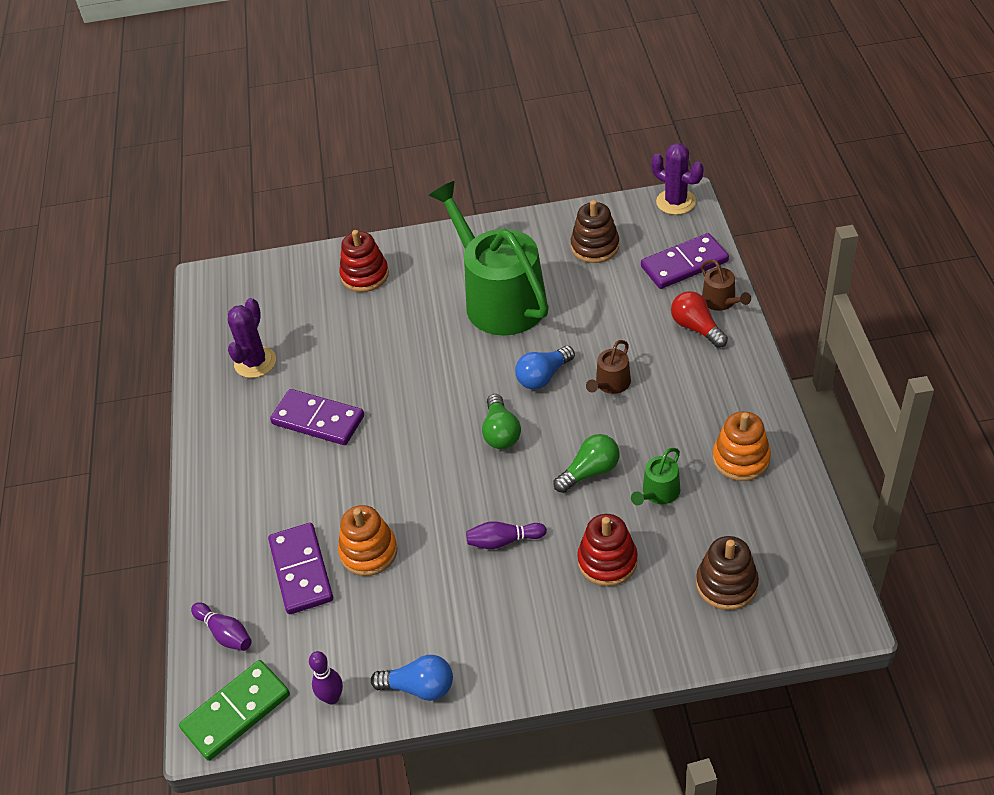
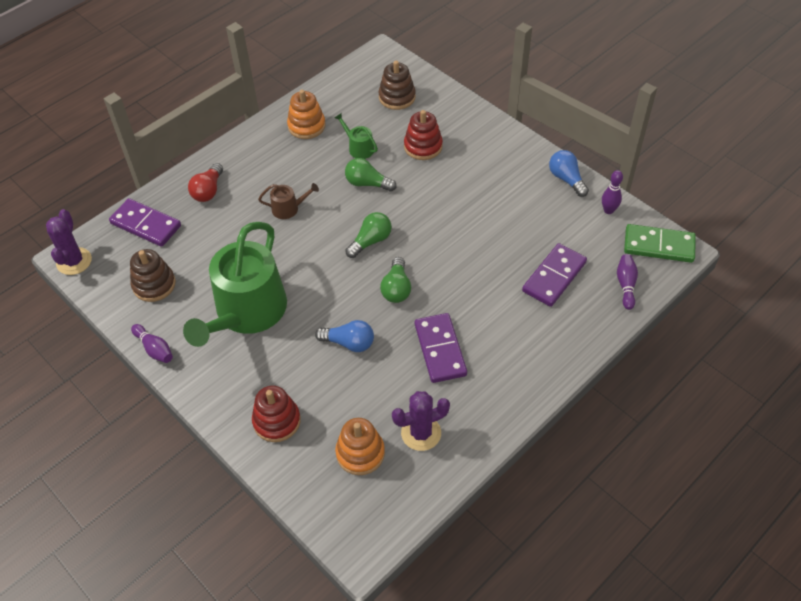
camera: 130 degrees left, 5 degrees up
(369, 552) = (511, 252): orange stacking toy -> orange stacking toy (360, 453)
(419, 423) = (396, 288): none -> green light bulb
(503, 541) = (448, 195): purple bowling pin -> purple bowling pin (154, 349)
(543, 376) = (306, 245): blue light bulb -> blue light bulb (349, 343)
(658, 493) = (359, 148): green watering can -> green watering can turned 135 degrees counterclockwise
(721, 301) = (174, 189): brown watering can -> none

